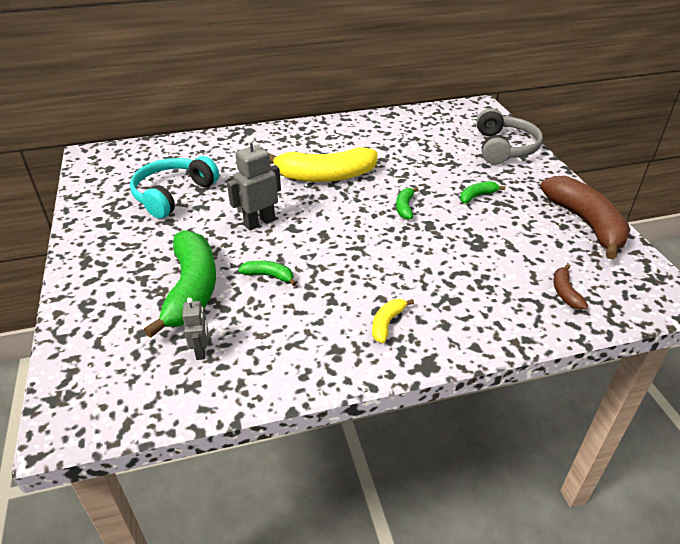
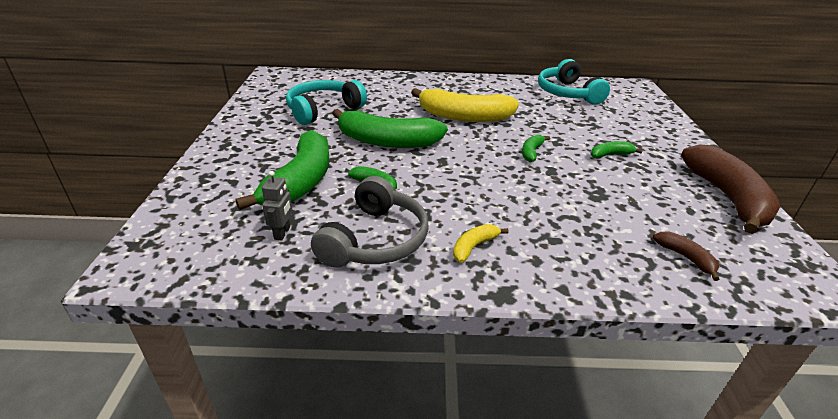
camera: 15 degrees right, 5 degrees down
(259, 222) = (387, 142): grey robot -> green banana
(417, 127) = (567, 93): none -> turquoise headphones
(504, 148) = (652, 121): grey headphones -> grey headphones (375, 240)
(565, 293) = (686, 258): brown banana -> brown banana turned 135 degrees clockwise

